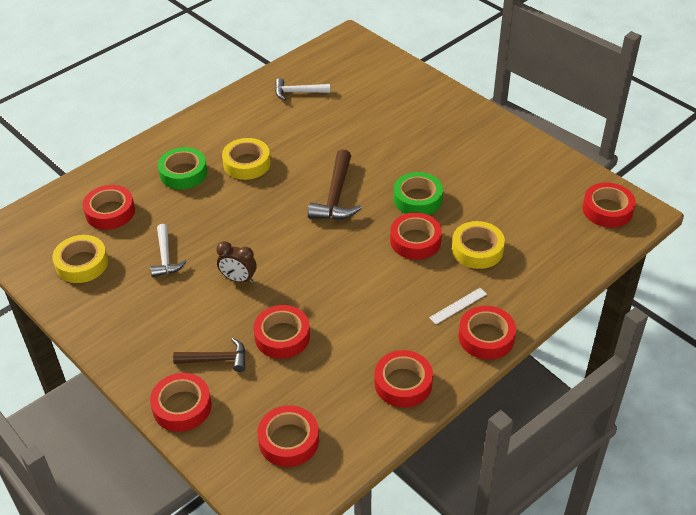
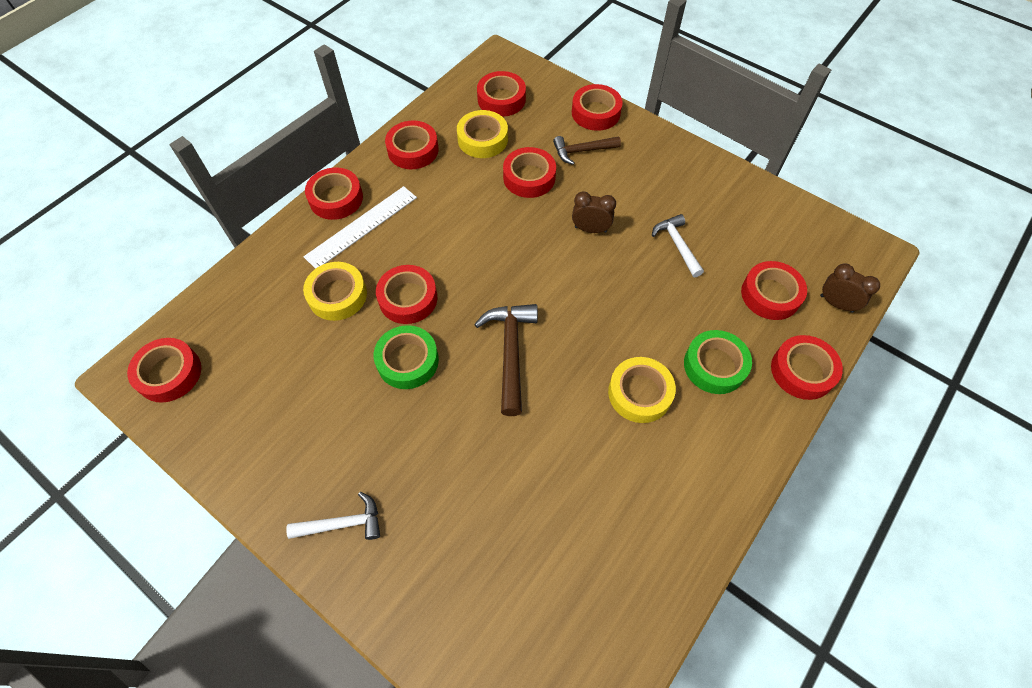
camera: 170 degrees right, 15 degrees up
(62, 201) = (836, 303): none -> brown clock
(82, 263) = (760, 227): yellow tape -> yellow tape (482, 139)
(121, 164) = (802, 371): none -> red tape
(298, 92) = (613, 563): white hammer -> white hammer (343, 523)
(458, 306) = (362, 227): white ruler -> white ruler, size x1.89

